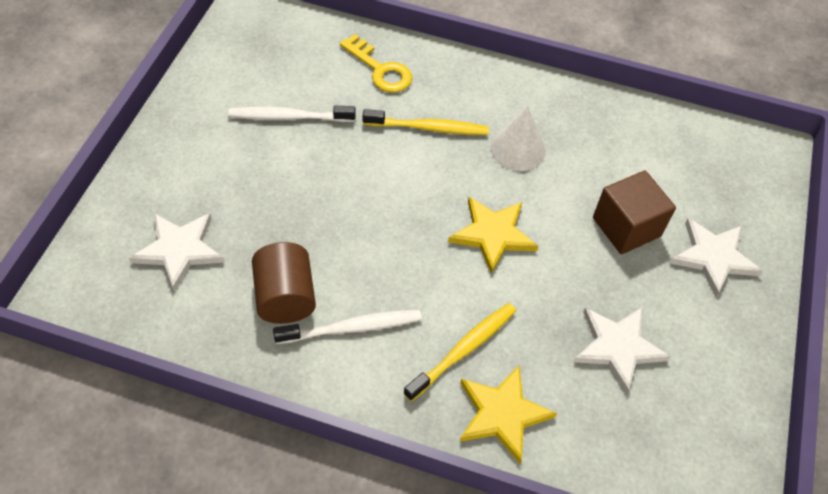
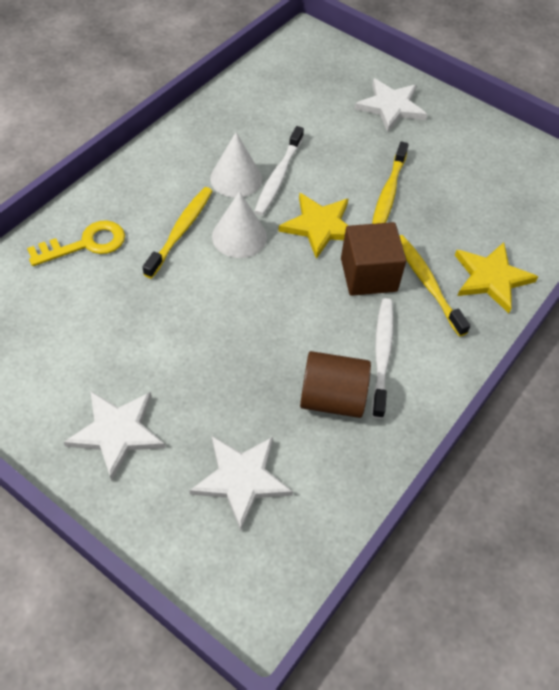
camera: 70 degrees left, 0 degrees up
(289, 117) = (109, 337): white toothbrush -> white toothbrush (278, 176)
(444, 173) = (239, 236): none -> white cone
(574, 285) = (388, 193): none -> yellow toothbrush
(617, 347) = (452, 189): white star -> white star (117, 433)
(626, 227) = (345, 142): brown cube -> brown cube (368, 275)

